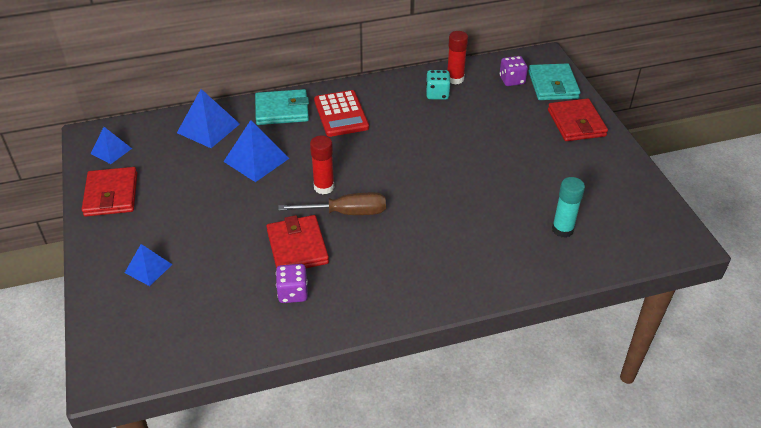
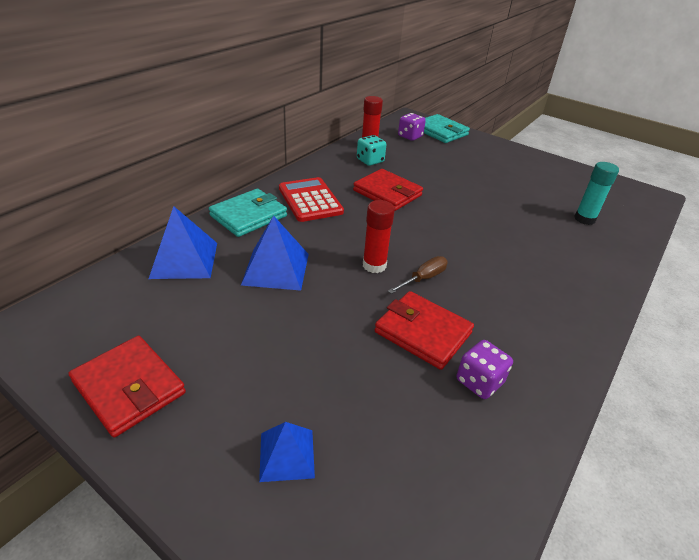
camera: 40 degrees left, 5 degrees down
(111, 151) = (73, 334): blue pyramid -> none
(341, 114) = (310, 200): red calculator -> red calculator turned 150 degrees counterclockwise
(346, 212) = (423, 278): brown screwdriver -> brown screwdriver, size x0.64
(576, 123) = (488, 149): red wallet -> red wallet (387, 193)

